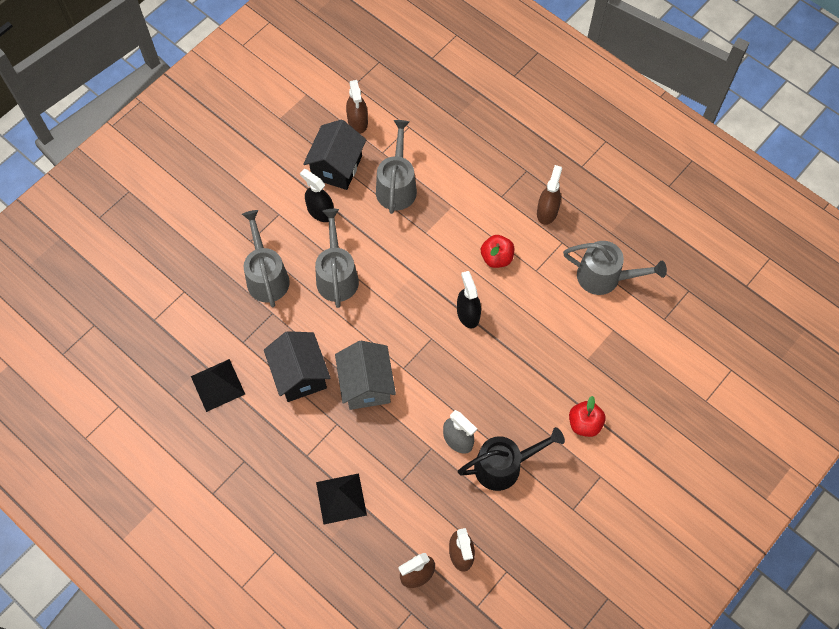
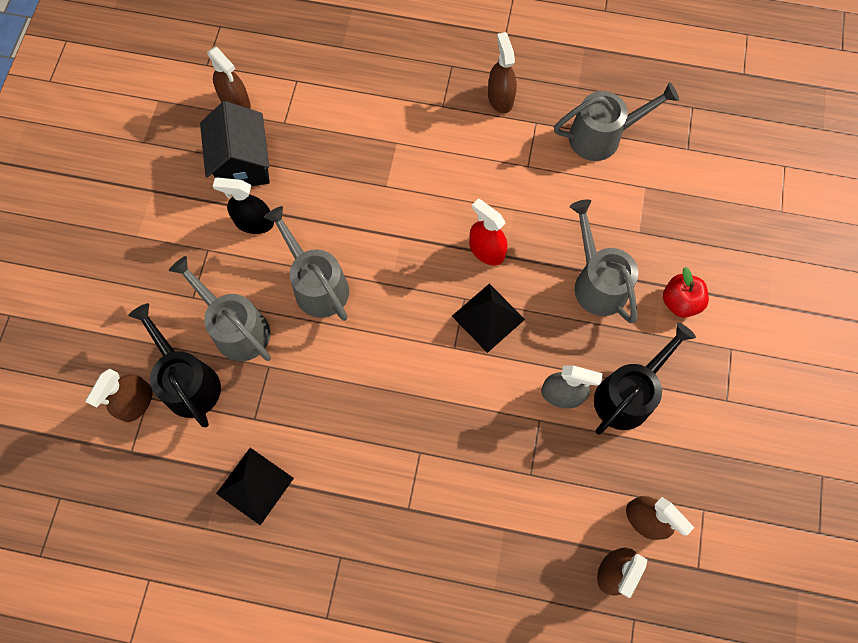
camera: 30 degrees left, 5 degrees up
(175, 290) = (136, 402): none -> brown spray bottle
(215, 294) = (188, 381): none -> black watering can
(300, 375) = (344, 420): black house -> none
(341, 498) = (477, 535): black pyramid -> black pyramid (488, 317)
(366, 385) = (425, 389): grey house -> none
(397, 186) = (322, 151): grey watering can -> grey watering can (597, 282)
(468, 314) = (486, 250): black spray bottle -> red spray bottle
(496, 258) = (478, 174): red apple -> none

